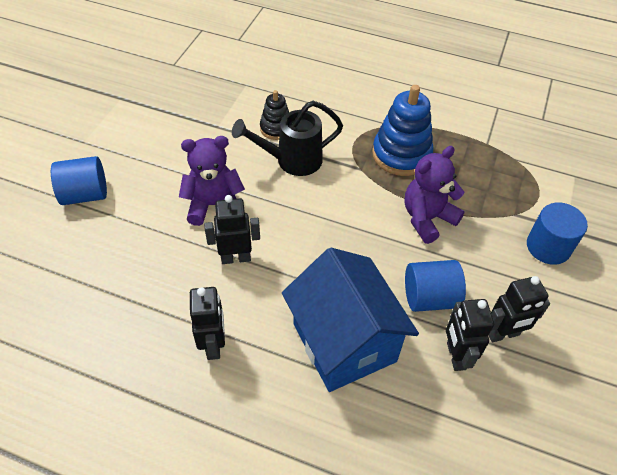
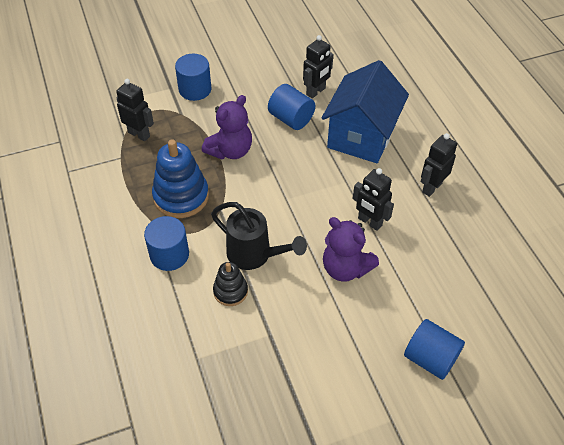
camera: 130 degrees left, 0 degrees up
(347, 117) = (169, 254): none -> blue cylinder
(427, 218) = (230, 151): purple teddy bear -> purple teddy bear turned 60 degrees counterclockwise
(503, 334) = (281, 81): black robot -> black robot (139, 134)

